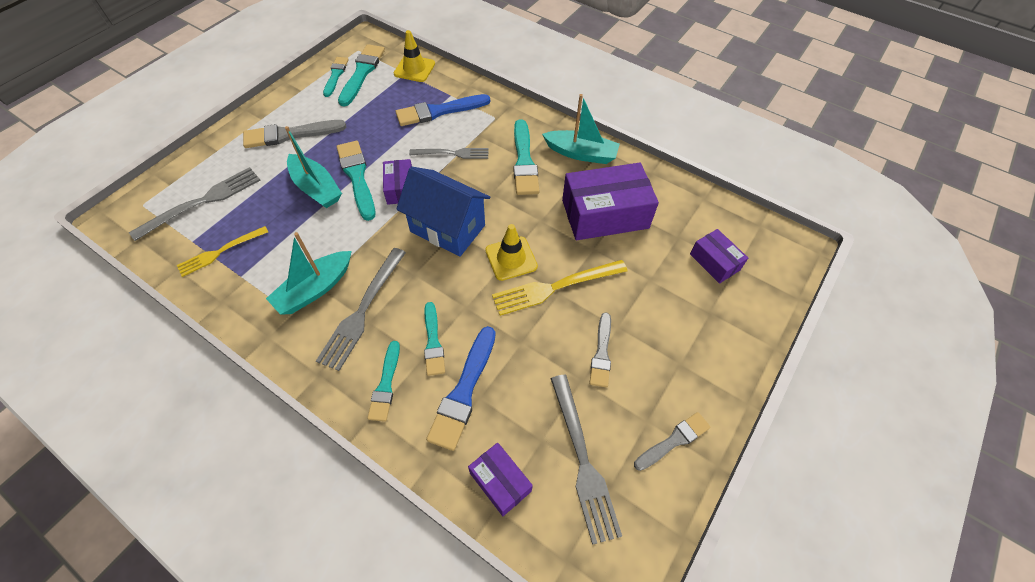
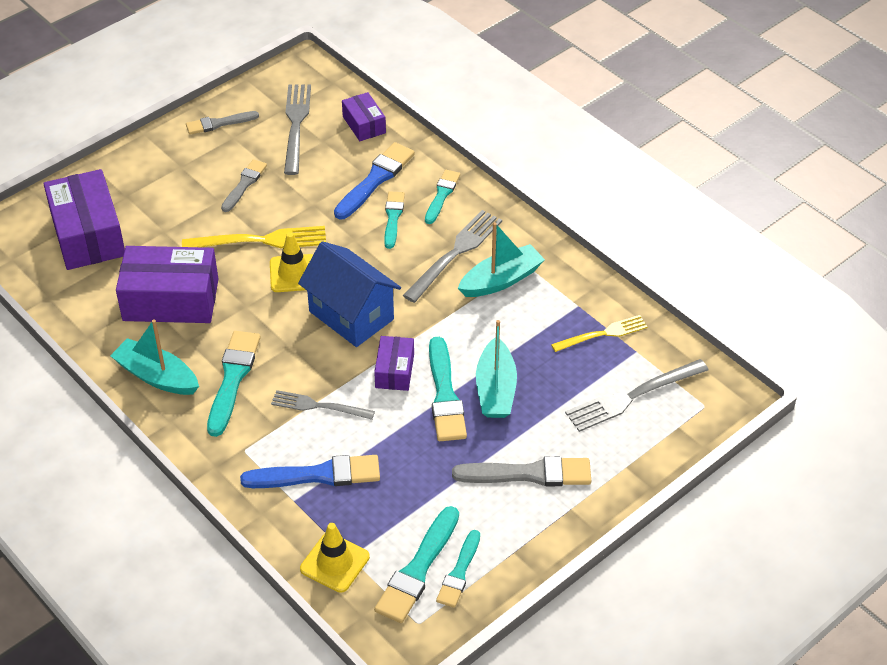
camera: 165 degrees left, 10 degrees down
(316, 188) = (496, 389): turquoise boat -> turquoise boat turned 150 degrees counterclockwise
(714, 262) = (88, 234): purple box -> purple box, size x1.90

